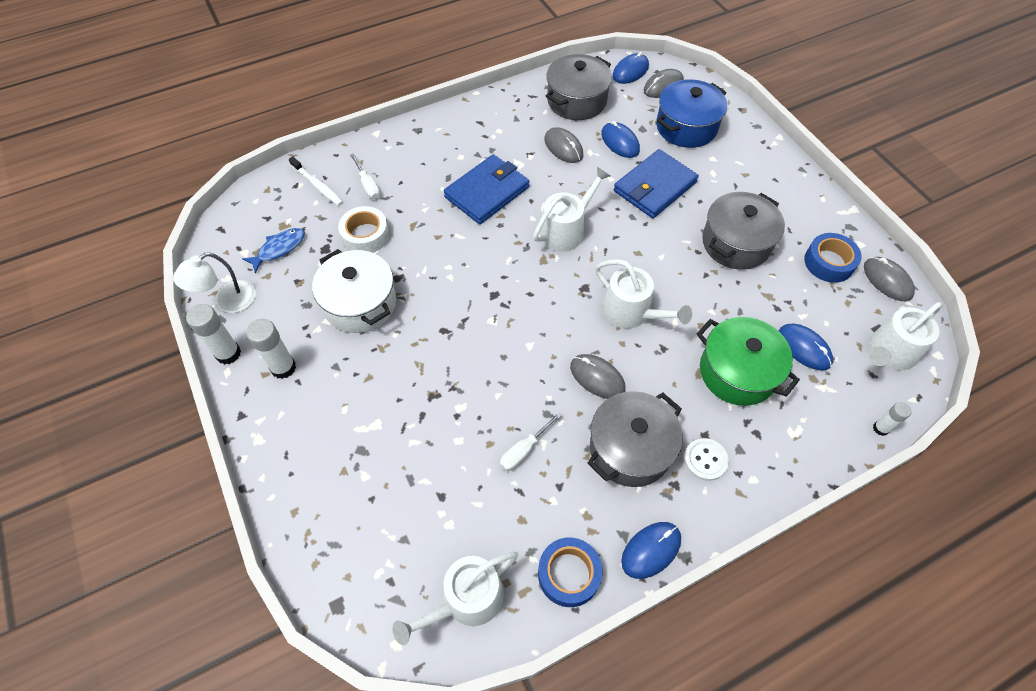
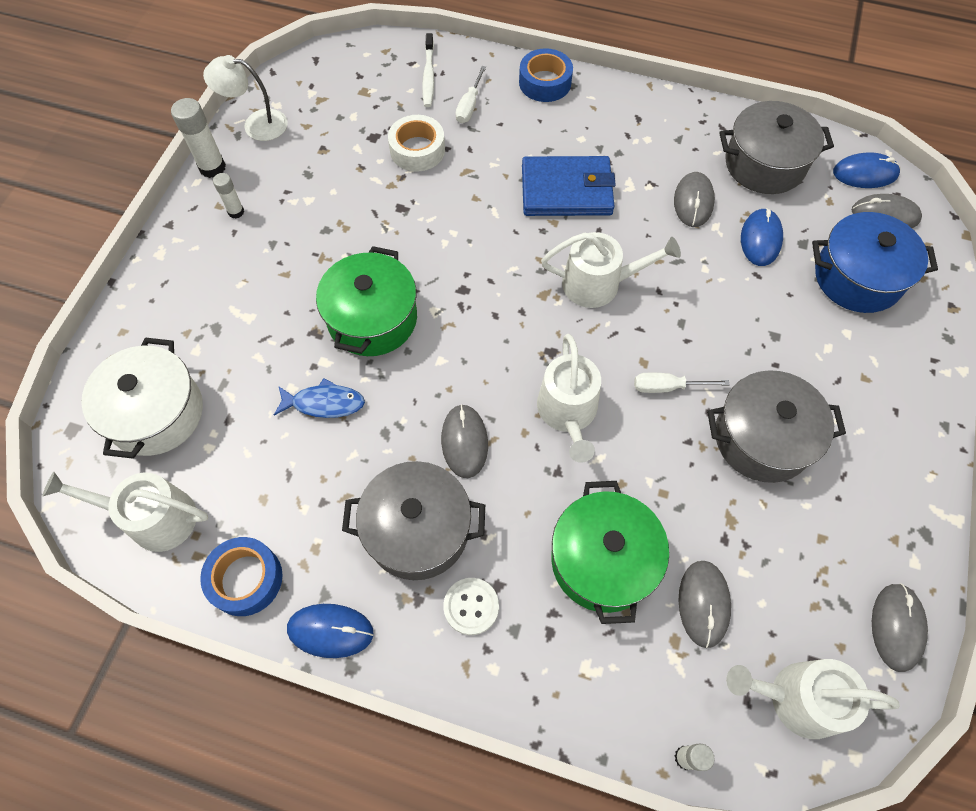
camera: 45 degrees right, 5 degrees up
(279, 249) = (339, 109): blue fish -> blue fish (324, 403)
(283, 367) = (236, 212): white glue stick -> white glue stick, size x0.60
(360, 303) = (348, 206): white pot -> white pot (156, 413)
(459, 356) = (372, 319): none -> green pot
(524, 450) = (331, 445): white screwdriver -> white screwdriver (667, 387)
(654, 187) = (742, 312): blue wallet -> none
(804, 348) = (703, 603): blue mouse -> grey mouse
(829, 262) = (847, 547): blue tape -> blue tape (545, 82)

